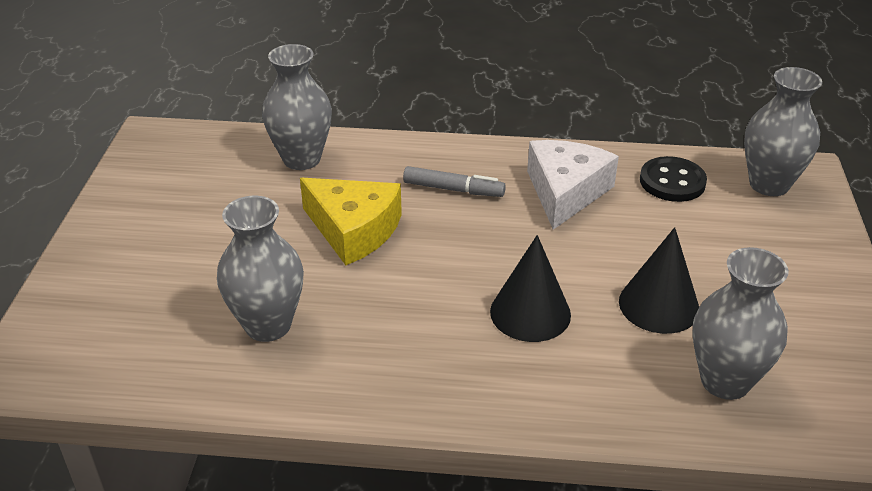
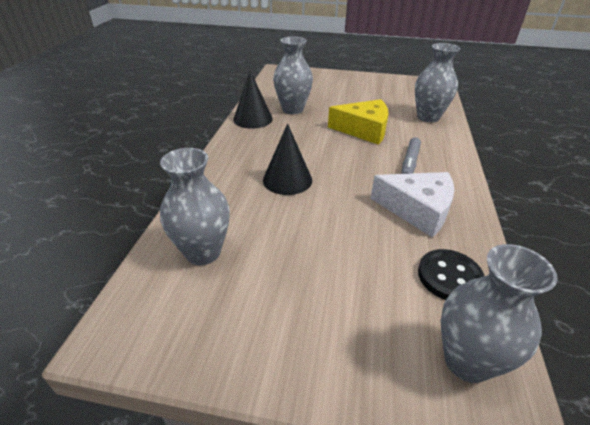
camera: 95 degrees right, 0 degrees up
(353, 230) = (364, 130): yellow cheese -> yellow cheese turned 120 degrees counterclockwise
(659, 305) = (285, 235): black cone -> black cone (253, 119)

